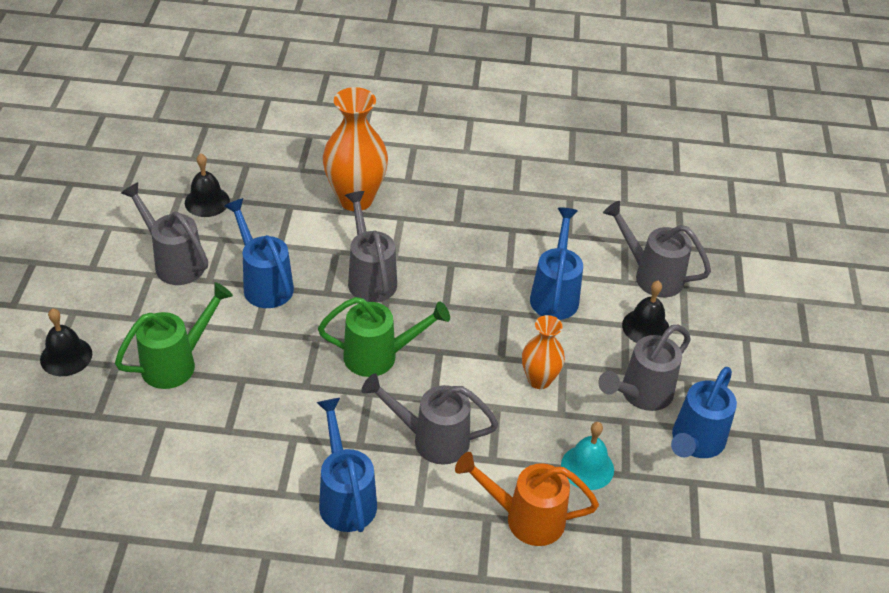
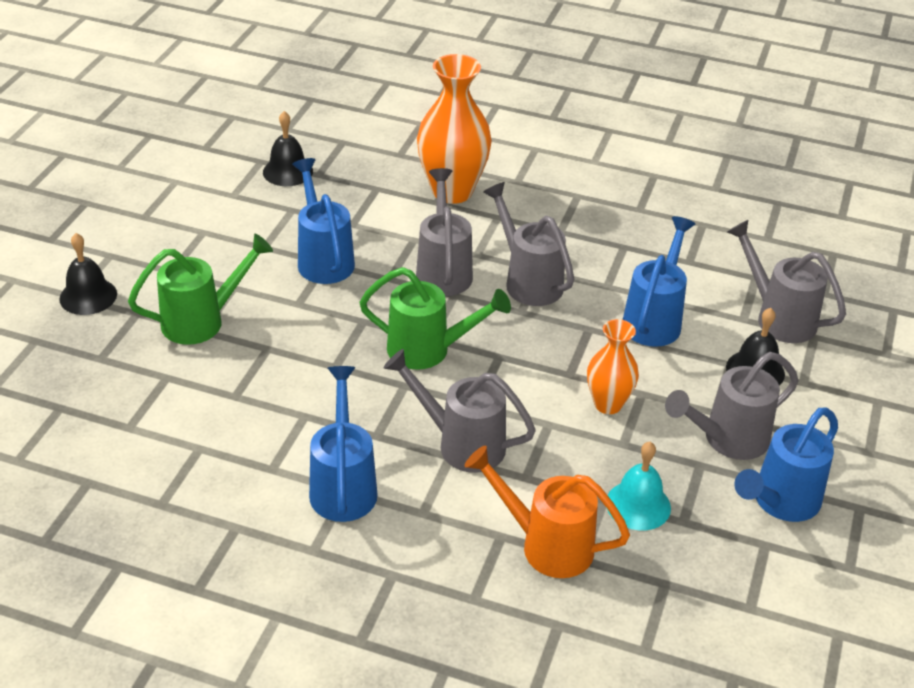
camera: 15 degrees right, 5 degrees down
(174, 262) = (233, 224): grey watering can -> grey watering can (528, 281)

